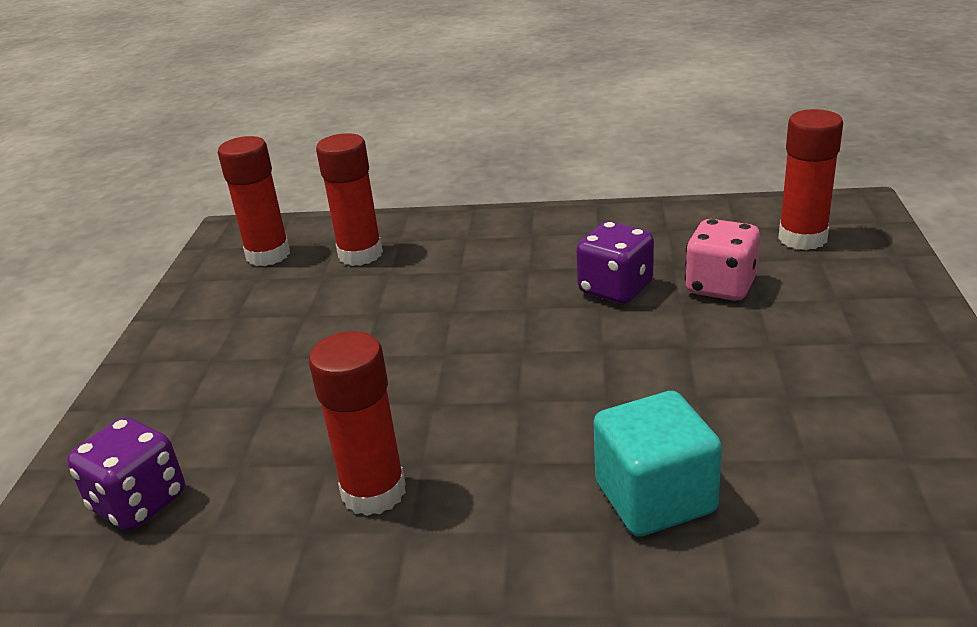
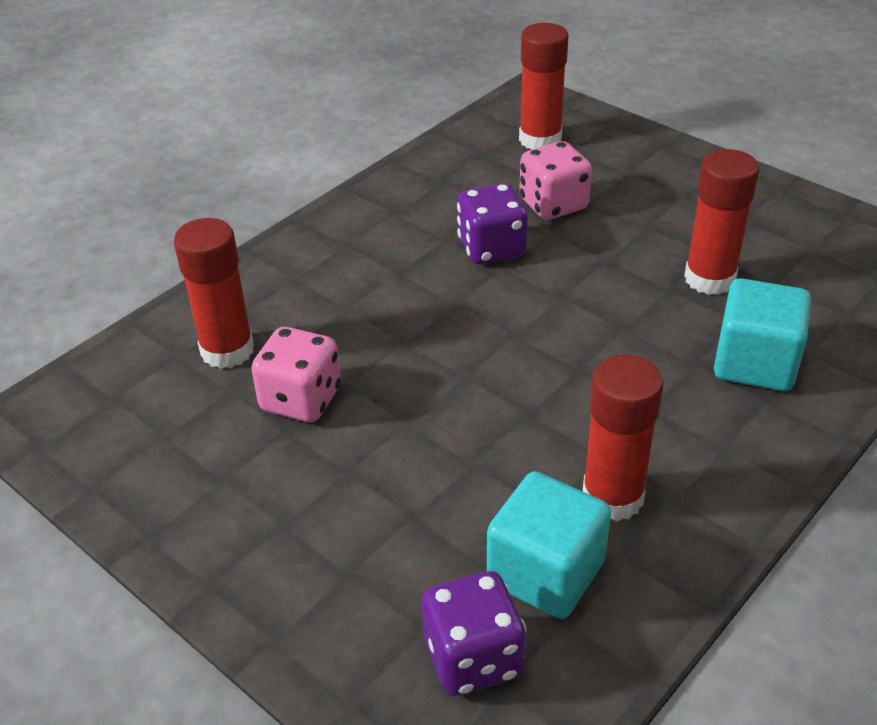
camera: 55 degrees left, 10 degrees up
(254, 497) = (545, 573): none -> turquoise cube
(268, 255) = (129, 410): red glue stick -> red glue stick (709, 279)
(341, 303) = (301, 400): none -> pink dice

